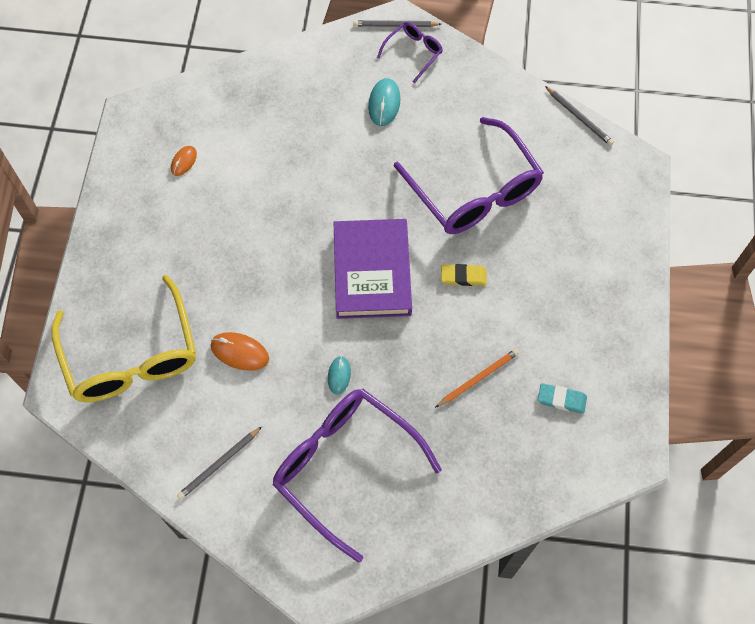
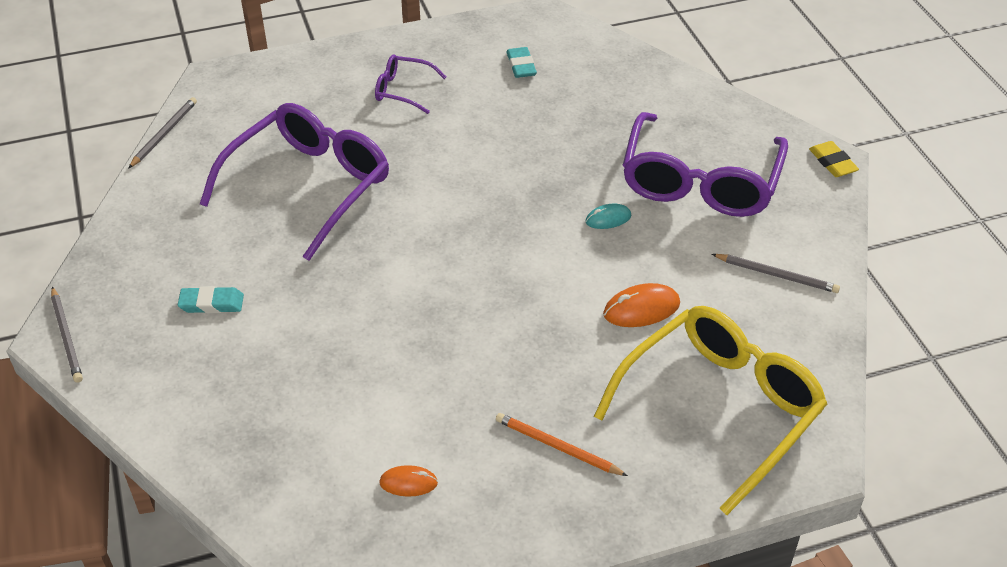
camera: 115 degrees left, 20 degrees down
(239, 352) = (641, 309): orange mouse -> orange mouse turned 75 degrees clockwise
(372, 272) = (466, 235): purple book -> none
(384, 103) = (211, 303): turquoise mouse -> turquoise eraser
(413, 53) = (112, 302): purple glasses -> purple glasses (403, 90)
(463, 276) = (427, 163): yellow eraser -> yellow eraser (832, 162)
(478, 378) = (538, 122): orange pencil -> orange pencil (558, 447)

